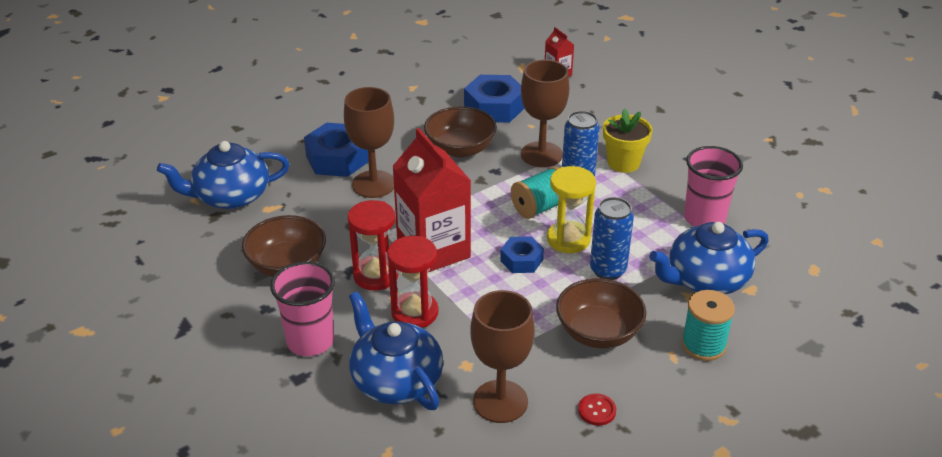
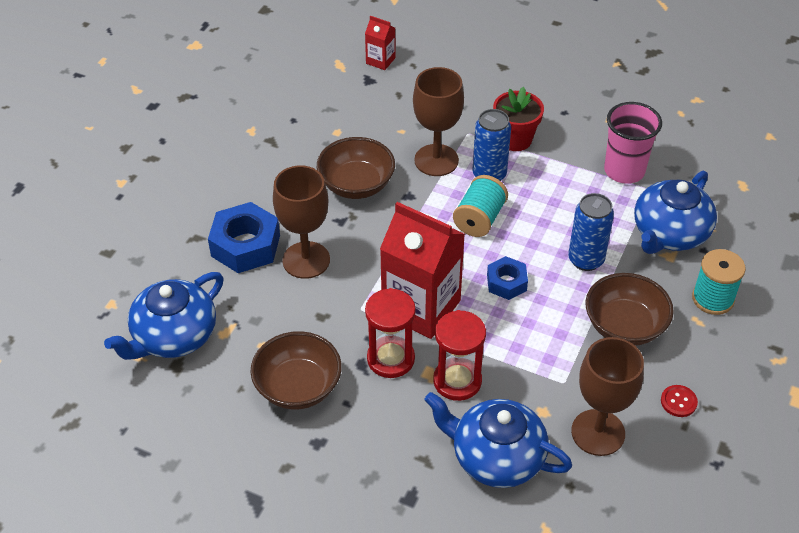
camera: 30 degrees left, 10 degrees up
(310, 341) = (388, 456): pink cup -> none
(494, 107) = (350, 123): blue nut -> none
(568, 239) = (529, 243): yellow hourglass -> none
(623, 163) = (515, 139): yellow flower pot -> red flower pot

